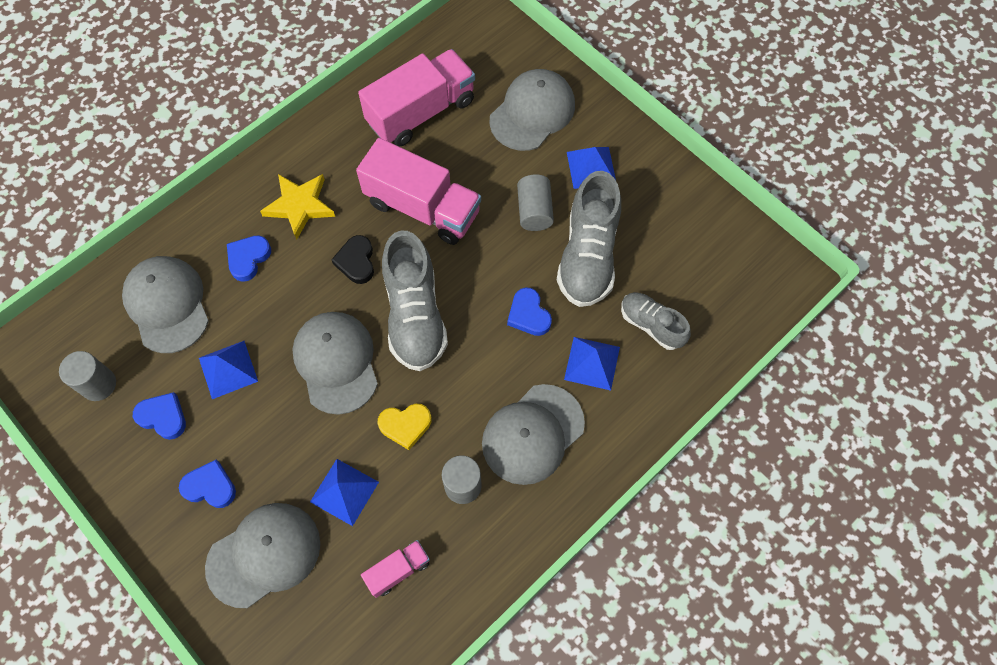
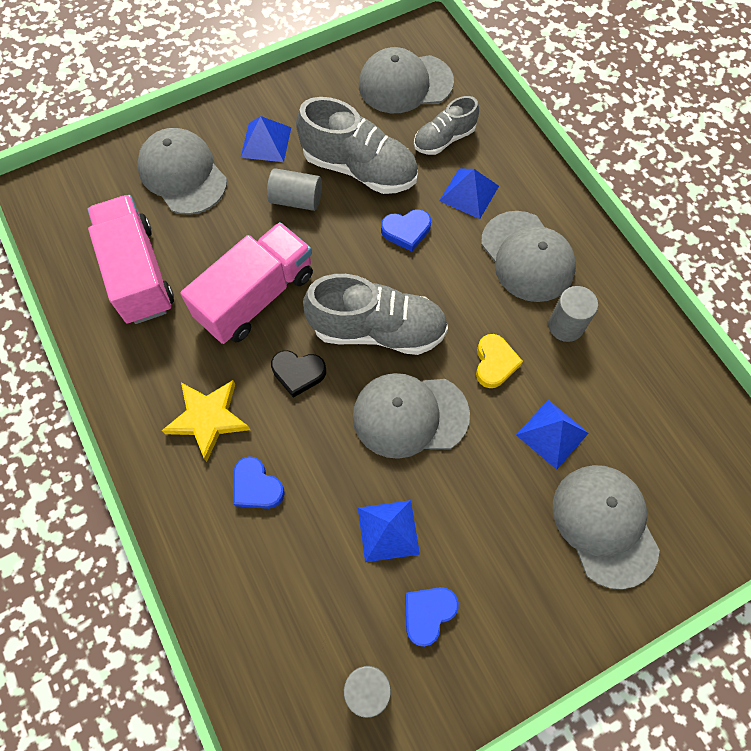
camera: 75 degrees left, 0 degrees up
(167, 305) = (286, 590): grey cap -> grey cap (405, 83)
(210, 486) = (521, 571): blue heart -> none
(398, 570) = (638, 400): pink truck -> none

